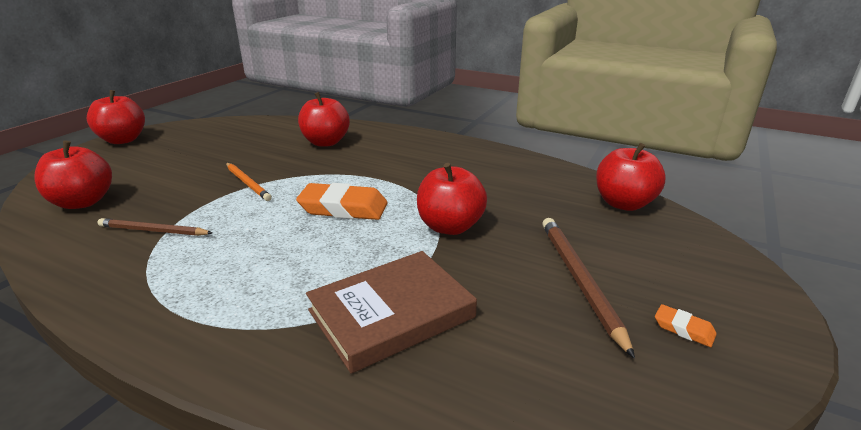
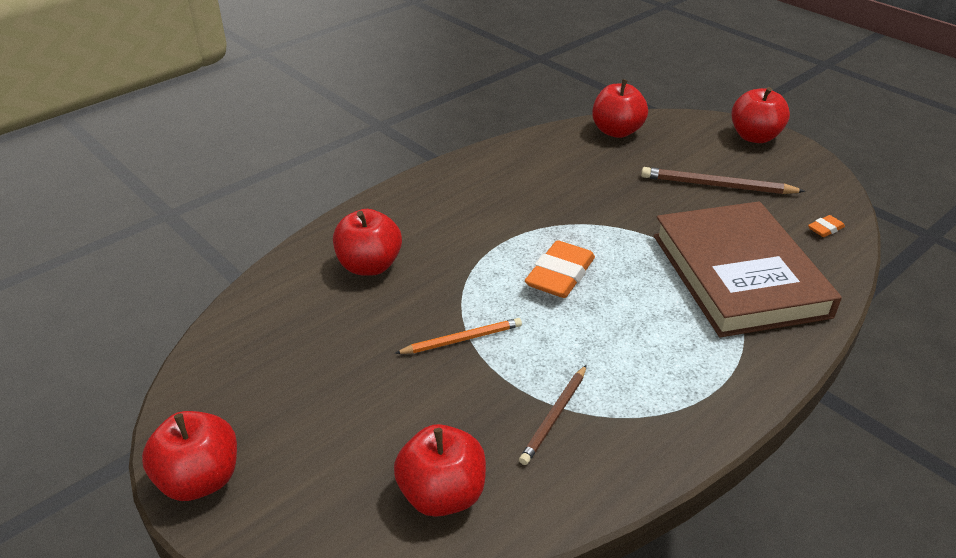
camera: 70 degrees left, 10 degrees up
(391, 314) = (739, 275): brown book -> brown book, size x1.52
(450, 227) = (621, 221): red apple -> red apple (754, 137)
(683, 329) = (775, 167): orange eraser -> orange eraser (825, 229)

